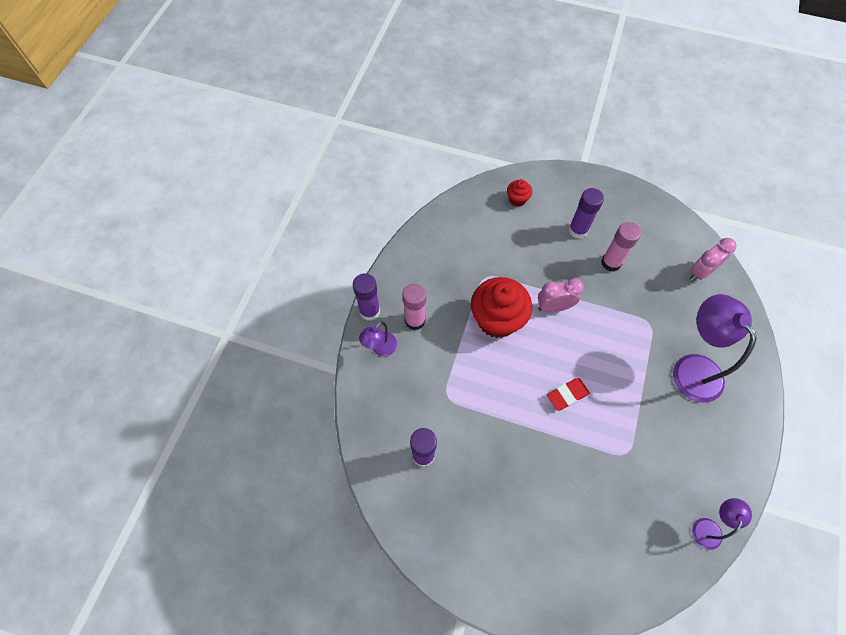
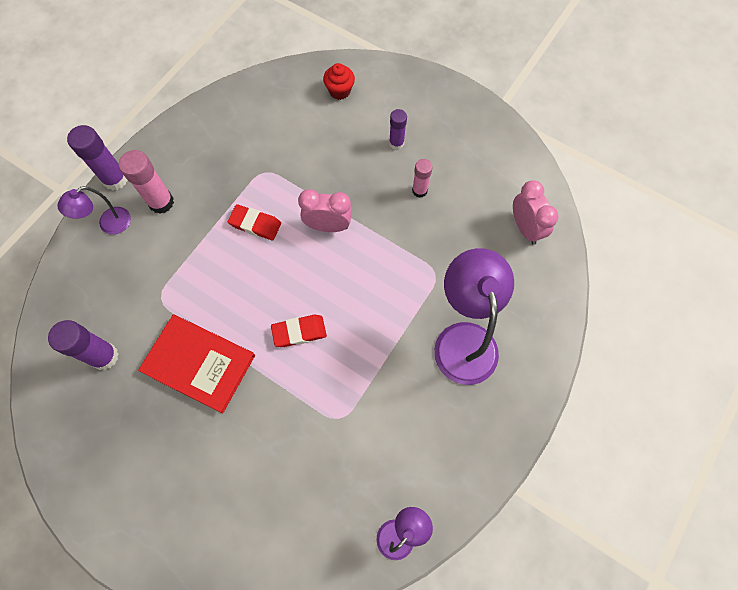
camera: 15 degrees right, 5 degrees up
(497, 319) = (255, 224): red cupcake -> red eraser
(500, 440) = (198, 364): none -> red book
(578, 230) = (396, 143): purple glue stick -> purple glue stick, size x0.63
(611, 263) = (419, 190): pink glue stick -> pink glue stick, size x0.63
(700, 272) = (525, 228): pink clock -> pink clock turned 90 degrees clockwise

